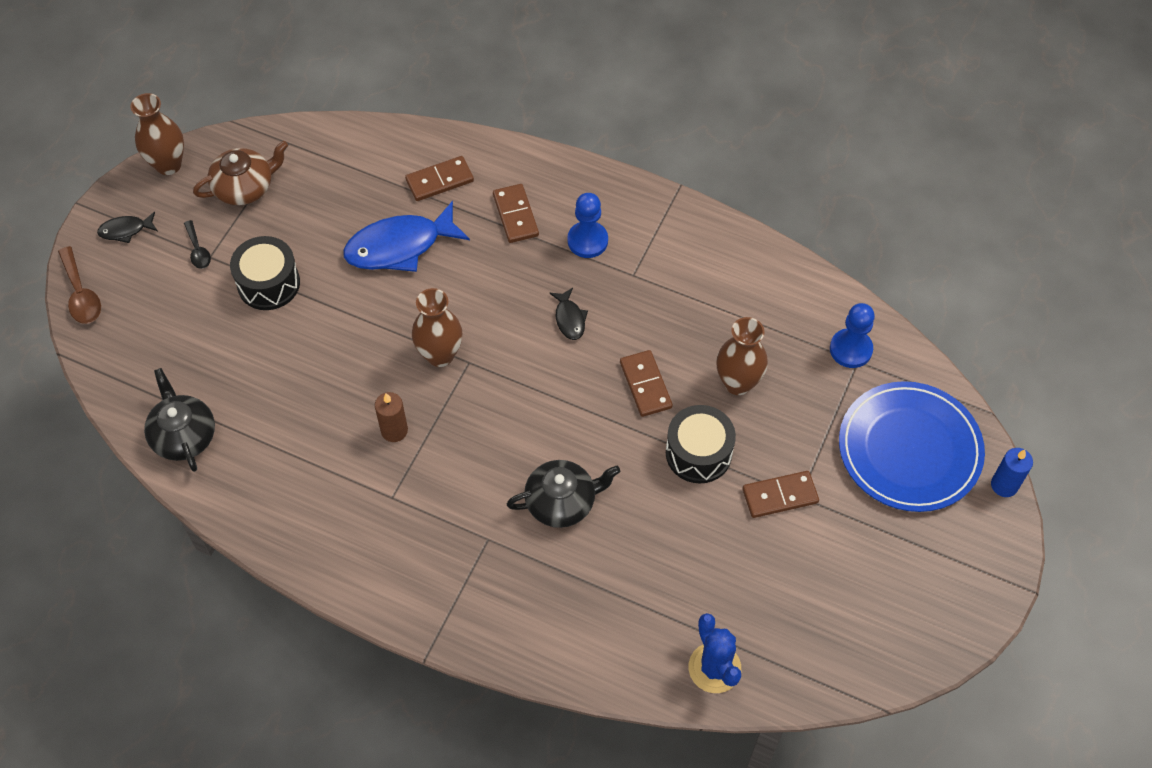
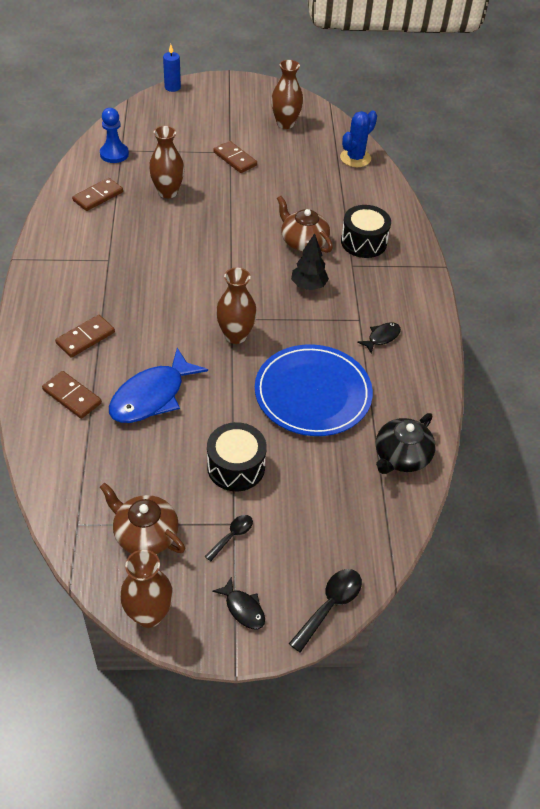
camera: 120 degrees left, 10 degrees down
(81, 294) = (330, 605): brown spoon -> black spoon
(394, 430) = (311, 337): brown candle -> none
(400, 246) = (152, 396): blue fish -> blue fish turned 90 degrees clockwise
(478, 468) = (308, 286): none -> black tree
(562, 502) = (303, 241): black teapot -> brown teapot
(569, 319) = (164, 279): black fish -> black fish (381, 337)
(587, 241) = (90, 291): blue pawn -> none
(645, 385) = (195, 230): brown domino -> brown domino (98, 196)
(698, 453) = (229, 195): black drum -> black drum (363, 242)
(845, 608) = (285, 123): none -> brown vase
(909, 449) = (171, 121): blue plate -> blue plate (313, 393)

